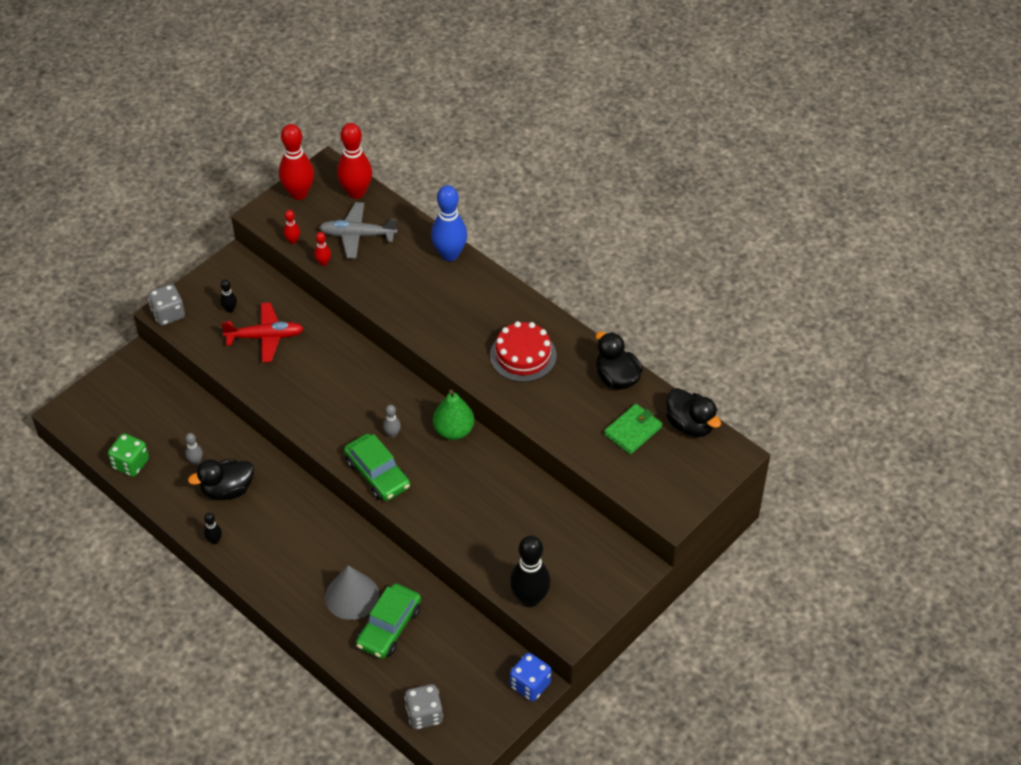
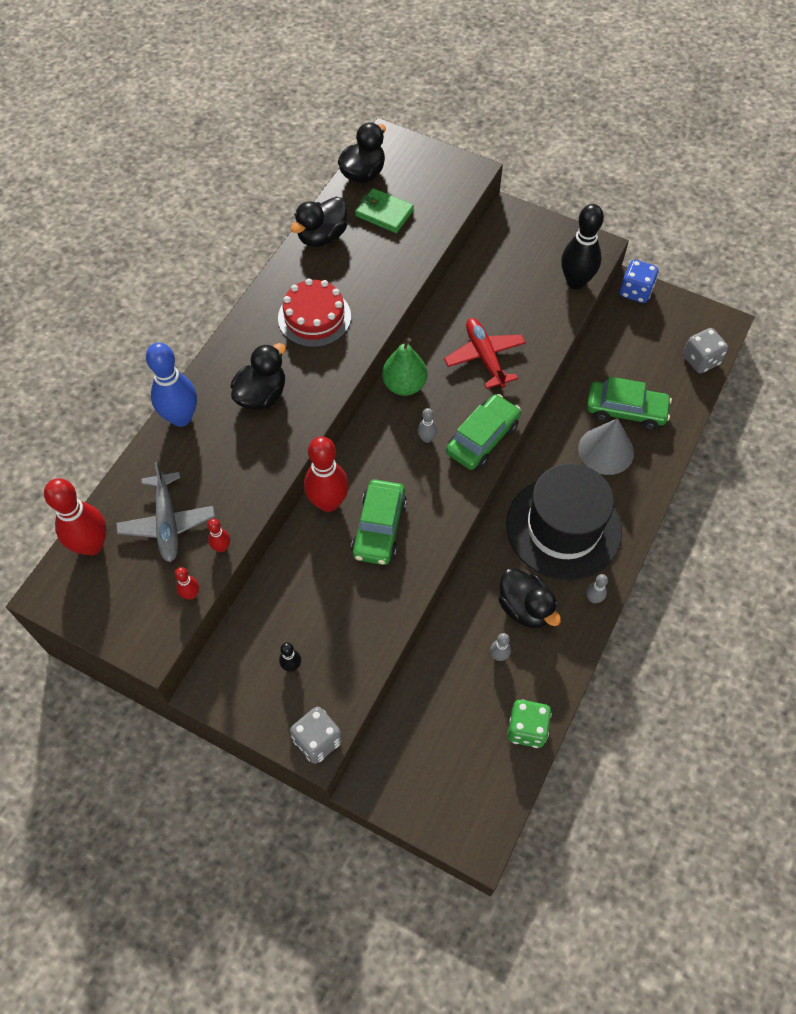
camera: 105 degrees left, 10 degrees up
(214, 540) = (593, 598): black bowling pin -> grey bowling pin
(265, 337) = (325, 609): red plane -> red plane (484, 357)
(288, 539) = (563, 528): none -> black hat
(298, 193) = (103, 614): red bowling pin -> red bowling pin (328, 502)
(320, 384) = (379, 528): none -> green car
(453, 307) = (261, 395): none -> black duck

